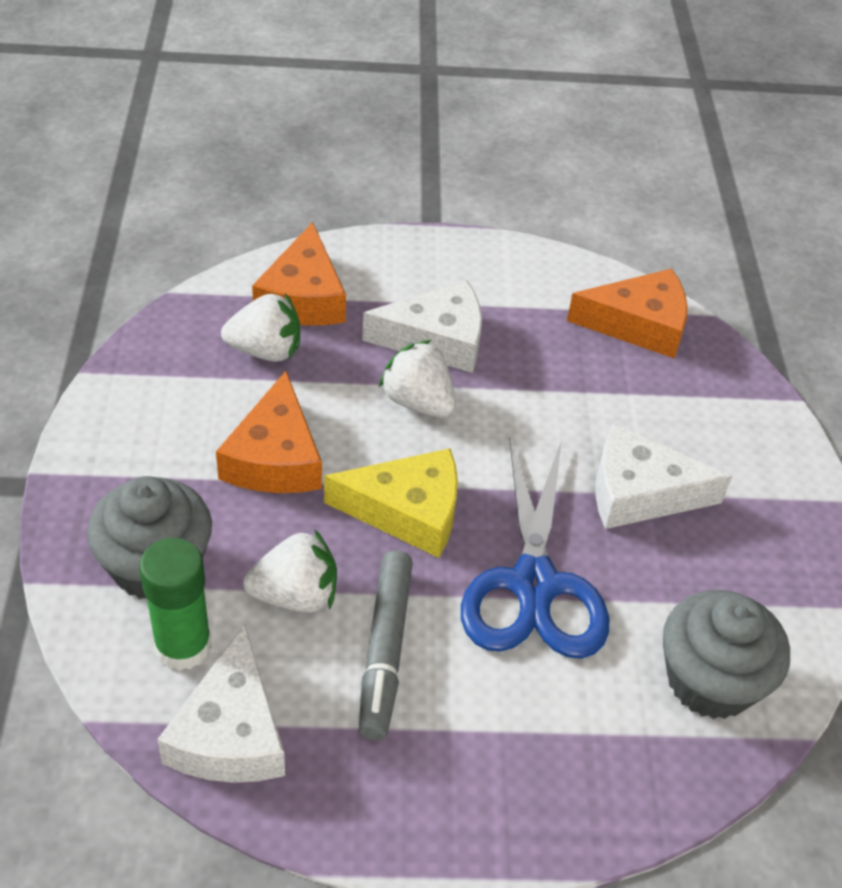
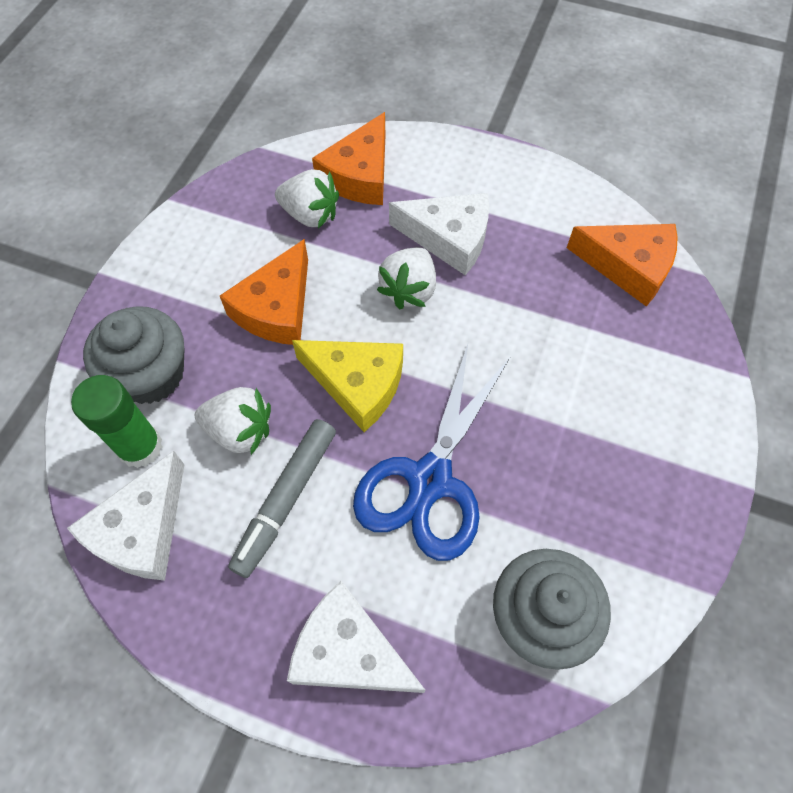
camera: 25 degrees right, 15 degrees up
(418, 402) = (409, 290): white strawberry -> white strawberry turned 135 degrees counterclockwise
(640, 493) = (558, 423): white cheese -> white cheese (349, 651)

